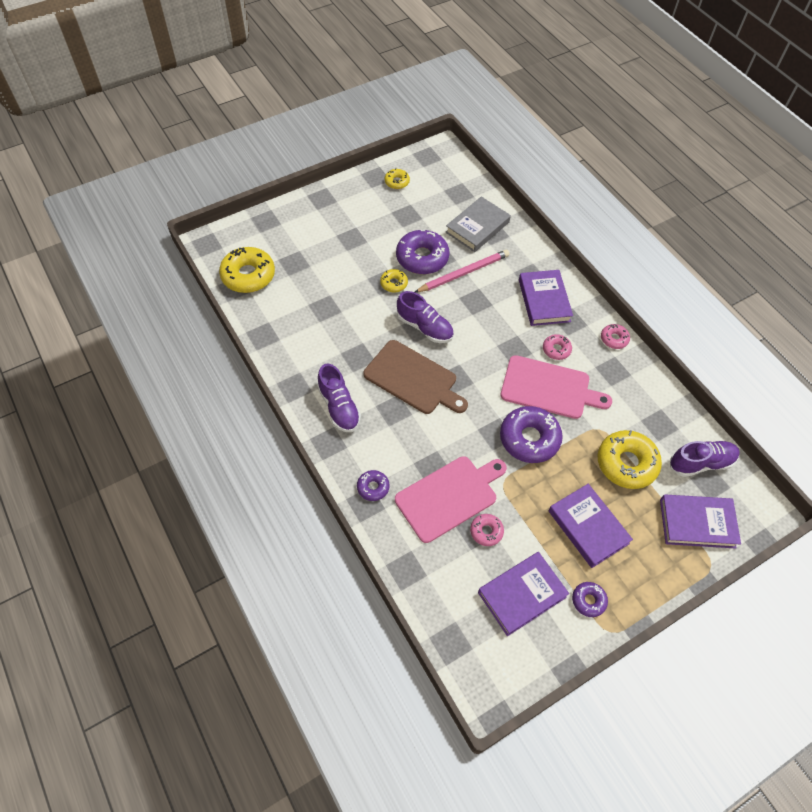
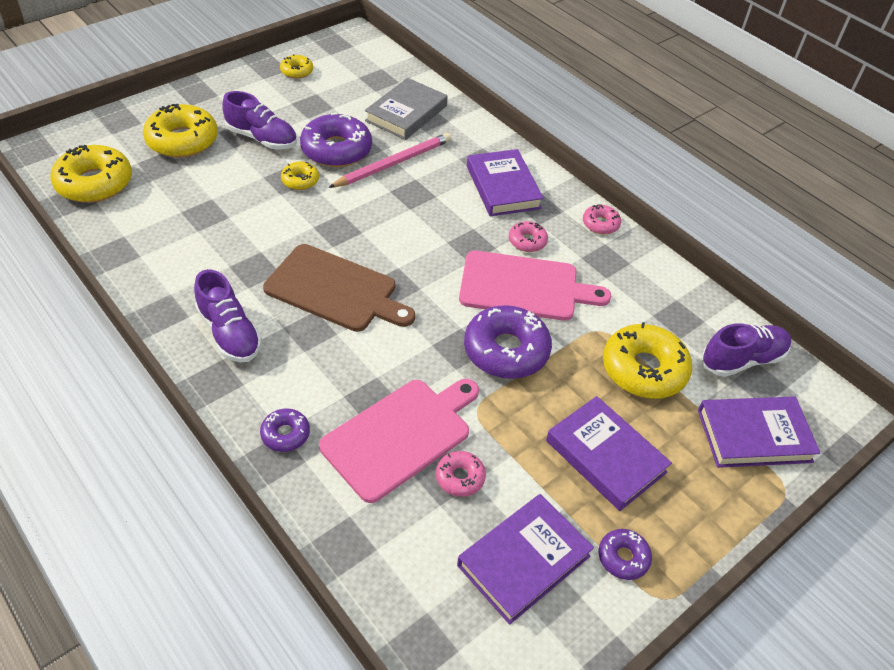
camera: 10 degrees left, 10 degrees down
(310, 242) = (182, 140): none -> yellow donut
(424, 327) = (346, 228): purple shoe -> purple shoe (262, 138)

